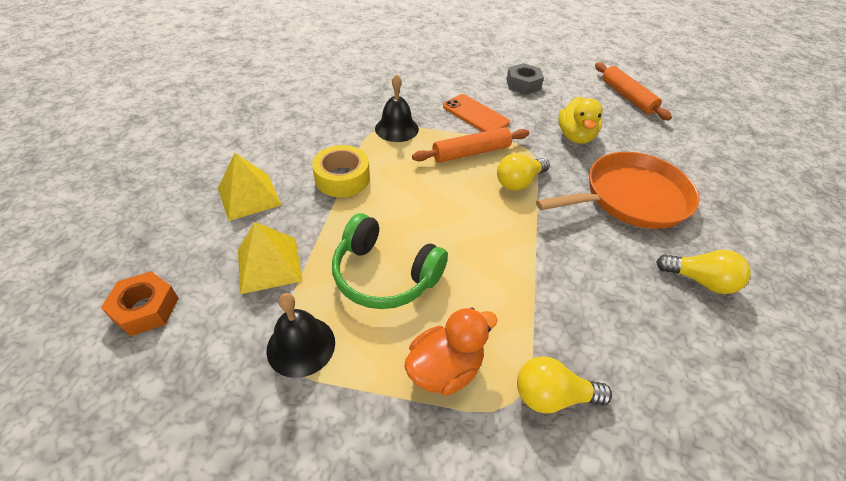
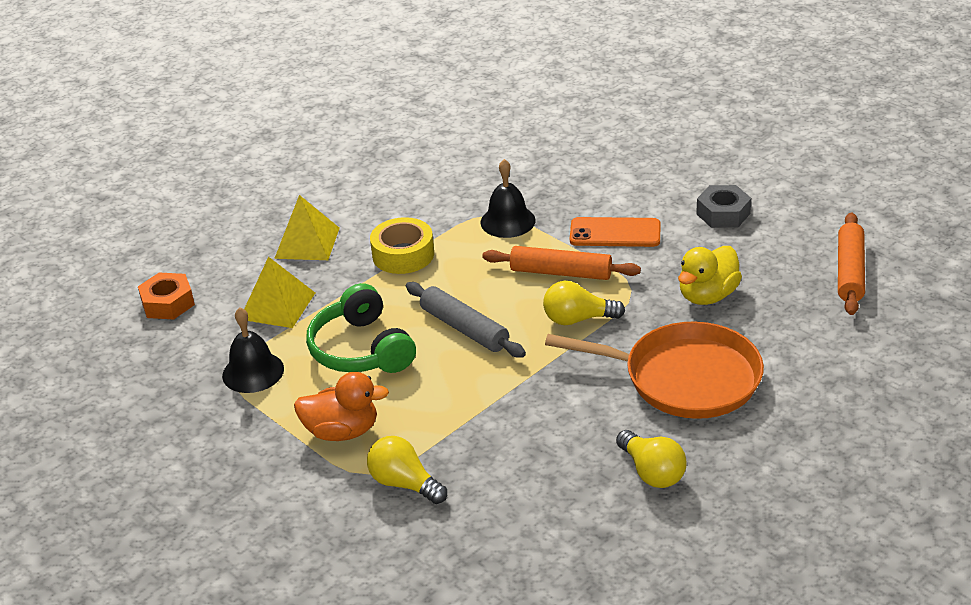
camera: 40 degrees right, 10 degrees down
(449, 221) = (464, 328): none -> grey rolling pin
(475, 115) = (615, 233): orange phone -> orange phone turned 75 degrees counterclockwise

